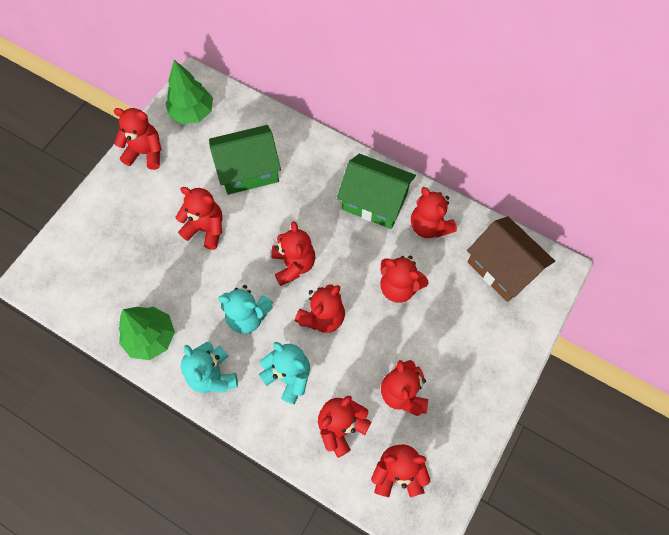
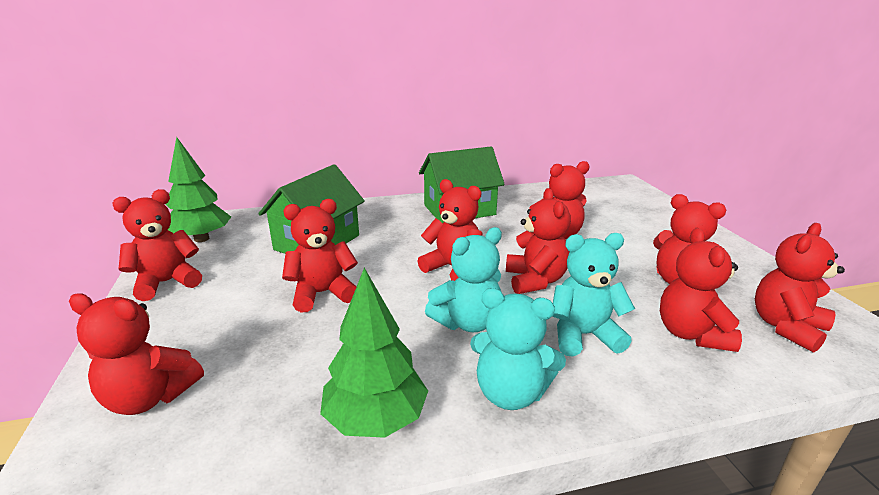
camera: 45 degrees left, 40 degrees down
(429, 226) = (518, 202): red teddy bear -> red teddy bear (150, 397)
(502, 268) = (598, 196): brown house -> none

